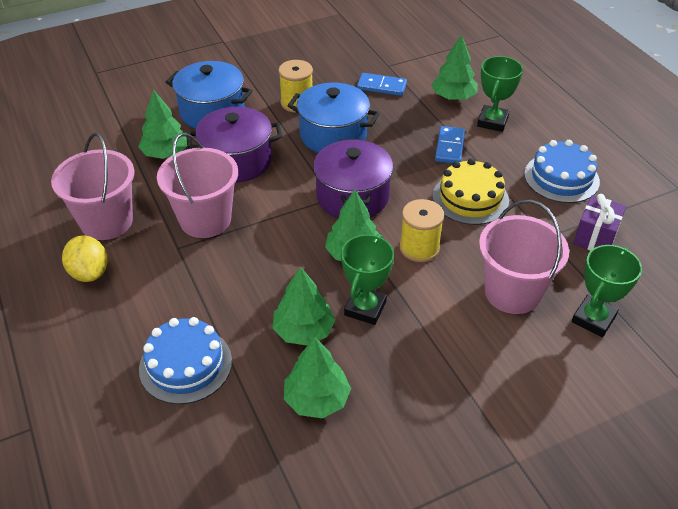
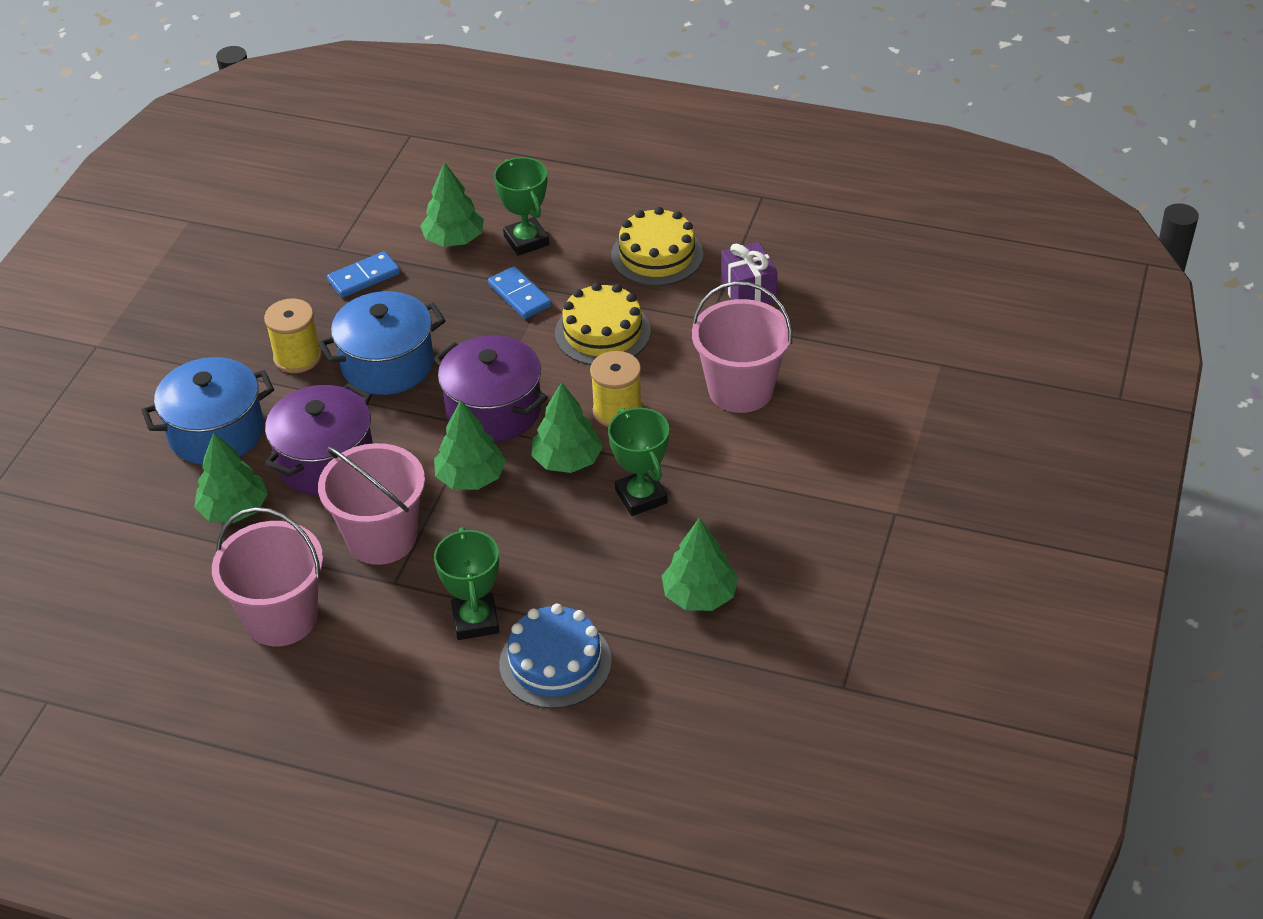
camera: 45 degrees left, 0 degrees up
(89, 272) = (342, 671): yellow lemon -> none
(303, 331) = (615, 555): green tree -> green tree (471, 477)
(561, 178) = (657, 255): blue cake -> yellow cake
(593, 319) = (826, 363): green trophy -> green trophy (475, 621)

